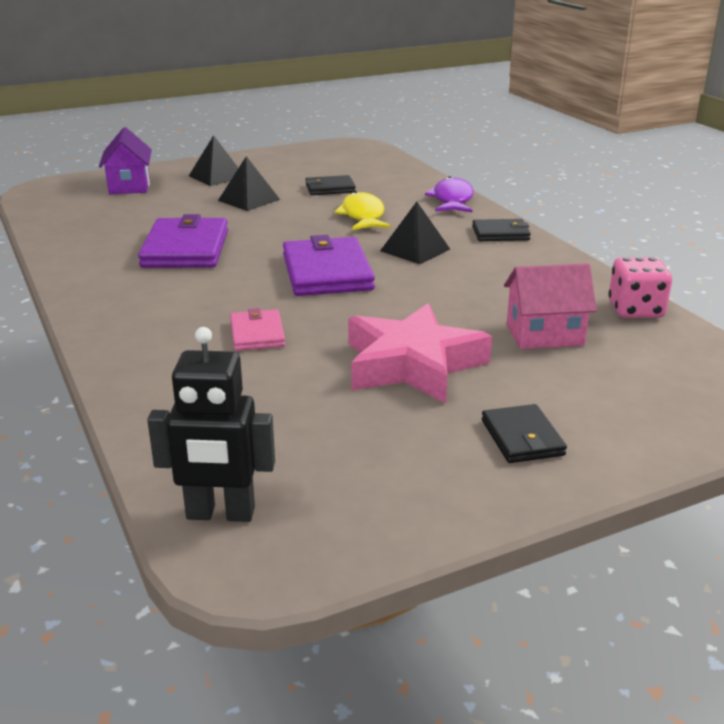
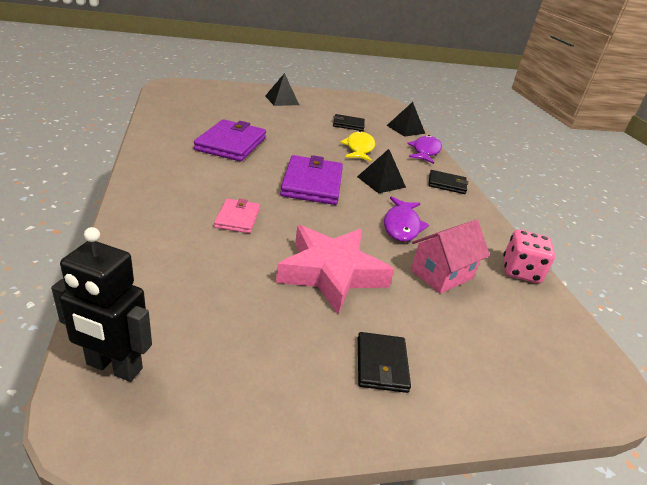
camera: 10 degrees right, 5 degrees up
(129, 186) = (225, 94): purple house -> none
(249, 200) = (292, 120): black pyramid -> black pyramid (405, 129)
(469, 294) = (402, 226): none -> purple fish
(544, 335) = (441, 274): pink house -> pink house turned 45 degrees counterclockwise

